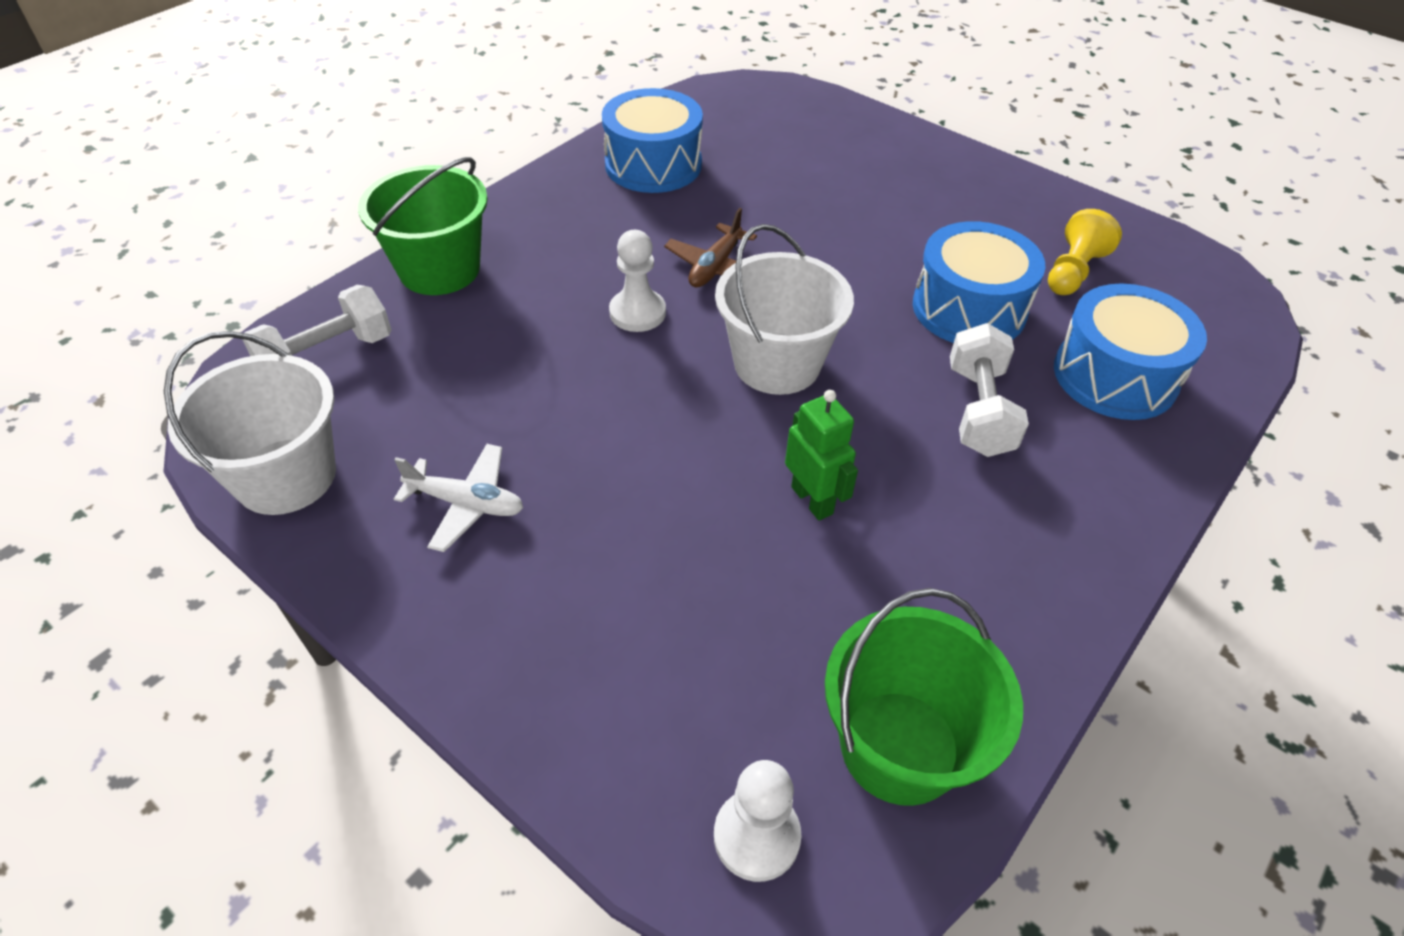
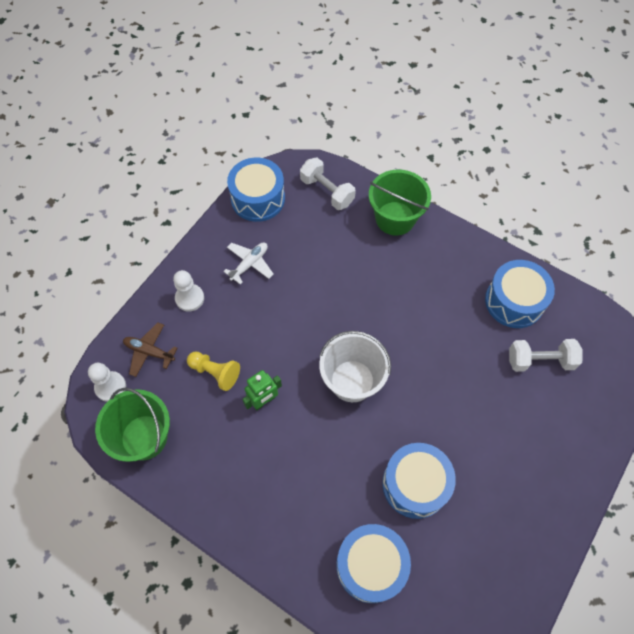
camera: 85 degrees right, 15 degrees up
(286, 476) = (258, 198): white bucket -> blue drum
(466, 503) = (249, 264): white plane -> white plane turned 150 degrees counterclockwise
(637, 313) = (379, 311): white pawn -> white pawn (189, 298)
(715, 267) = (424, 344): brown plane -> brown plane (149, 352)
(979, 411) = (332, 483): white dumbbell -> white dumbbell (540, 361)
(1073, 271) = (465, 554): yellow pawn -> yellow pawn (215, 372)

